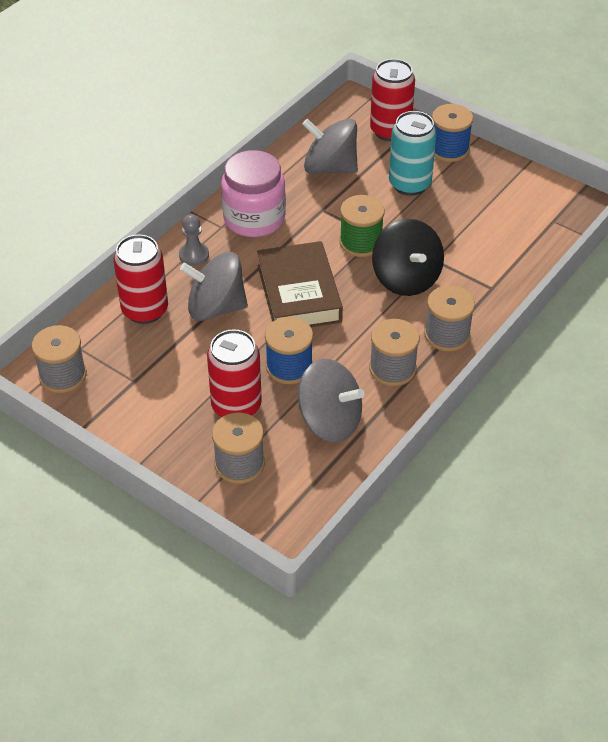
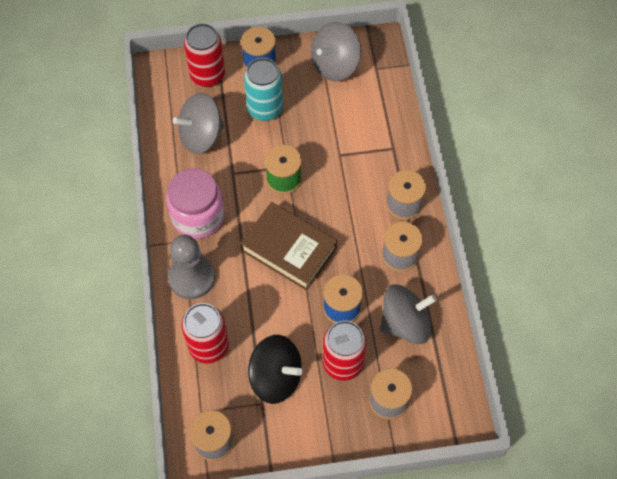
camera: 45 degrees left, 15 degrees up
(194, 255) = (192, 278): grey pawn -> grey pawn, size x1.78
(216, 307) = (250, 304): grey spinning top -> grey spinning top (335, 65)
(406, 278) = (339, 183): black spinning top -> black spinning top (276, 377)

